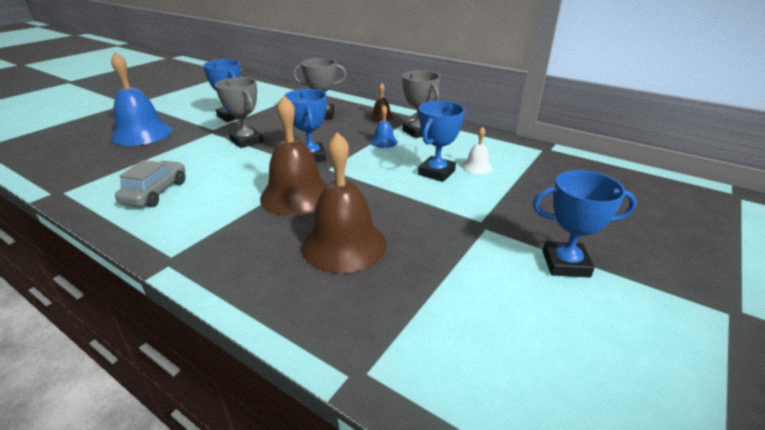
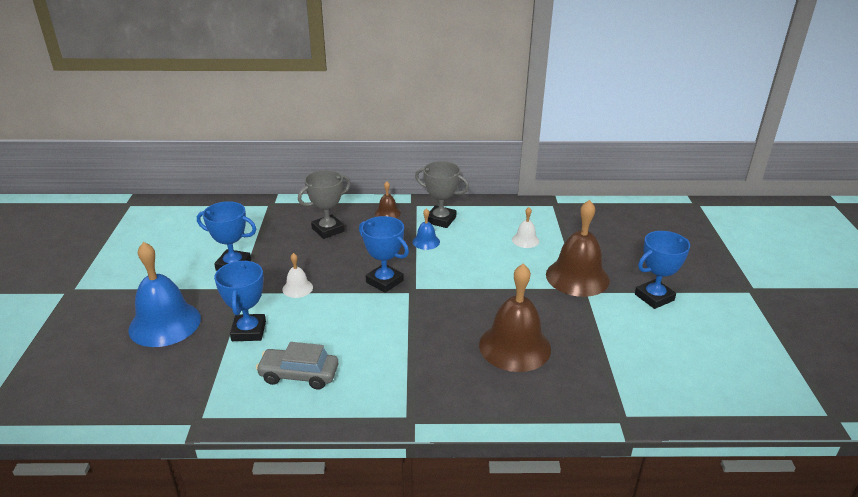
camera: 35 degrees left, 0 degrees up
(156, 192) = (299, 375): grey car -> grey car turned 60 degrees counterclockwise
(246, 141) = (297, 288): grey trophy -> white bell
(296, 195) = (426, 323): brown bell -> brown bell (577, 277)
(436, 172) = (503, 257): blue trophy -> blue trophy (249, 331)

